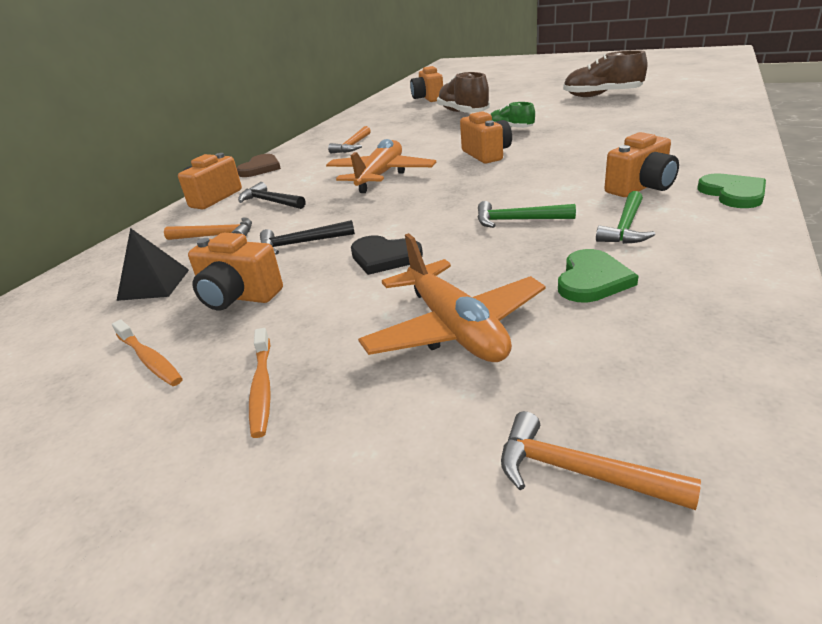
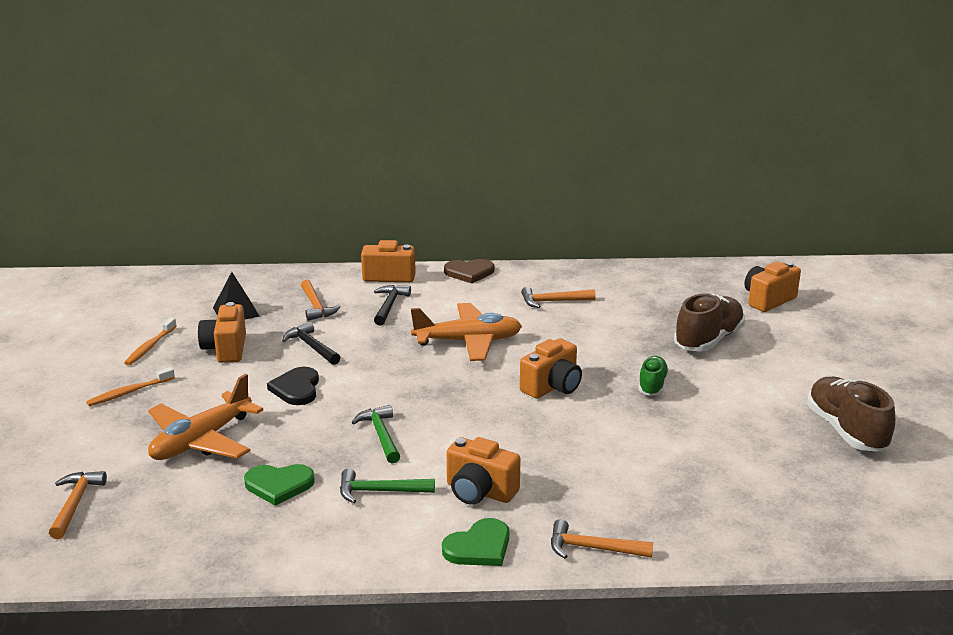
camera: 60 degrees right, 5 degrees down
(736, 158) = (593, 548): none -> orange hammer

